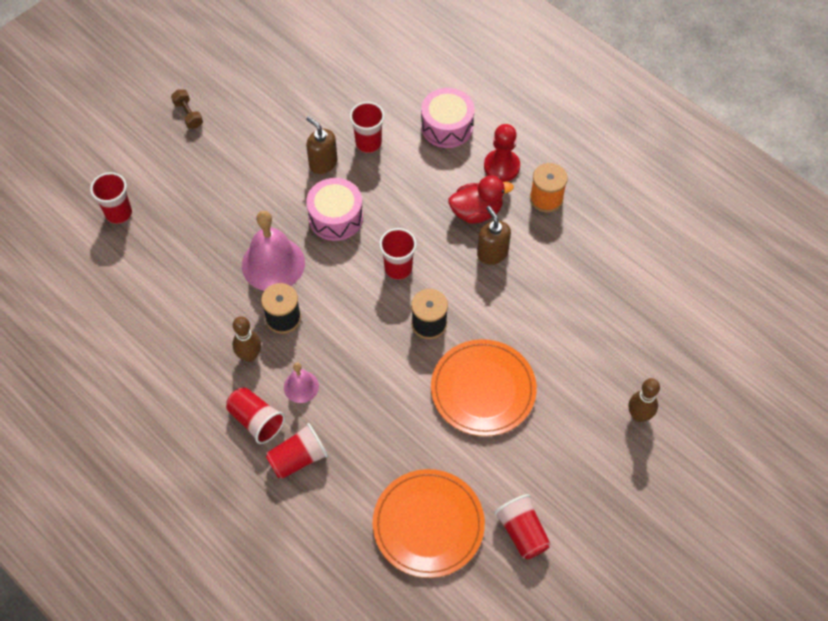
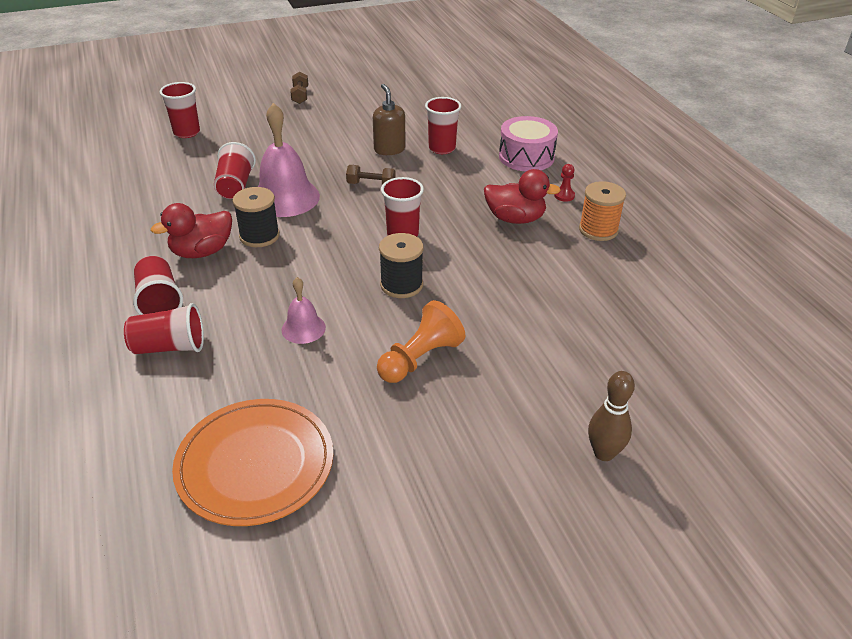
camera: 25 degrees right, 20 degrees down
(249, 355) = (202, 252): brown bowling pin -> red duck
(301, 387) = (228, 290): pink bell -> pink bell (303, 328)
(336, 217) = (371, 185): pink drum -> brown dumbbell
(483, 389) = (420, 358): orange plate -> orange pawn
(492, 253) = (511, 252): brown soap dispenser -> none
(501, 166) = (564, 195): red pawn -> red pawn, size x0.51
(522, 532) = (365, 522): red cup -> red cup (235, 186)

